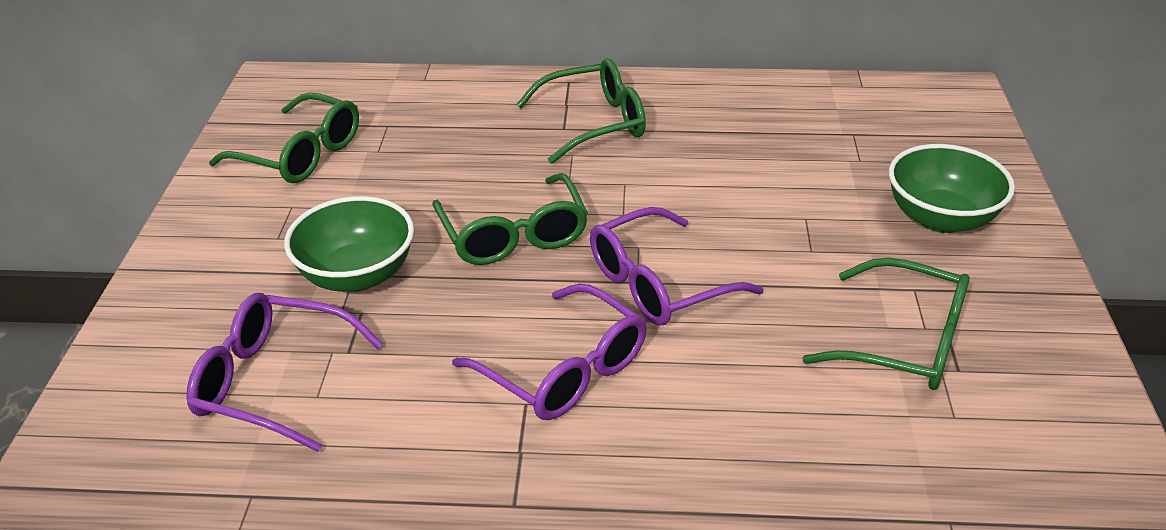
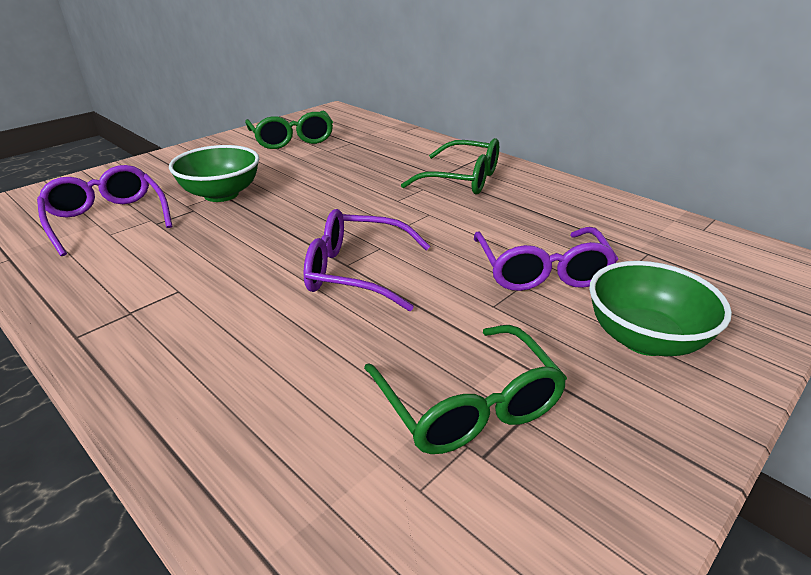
camera: 40 degrees right, 5 degrees down
(513, 235) = (322, 211): green glasses -> none
(564, 370) = (225, 286): purple glasses -> purple glasses (542, 271)

